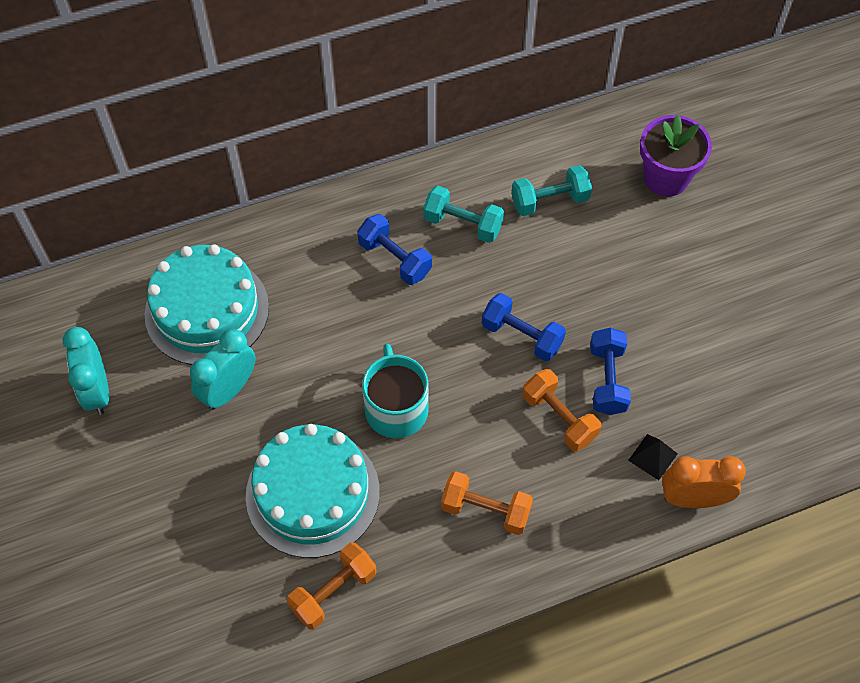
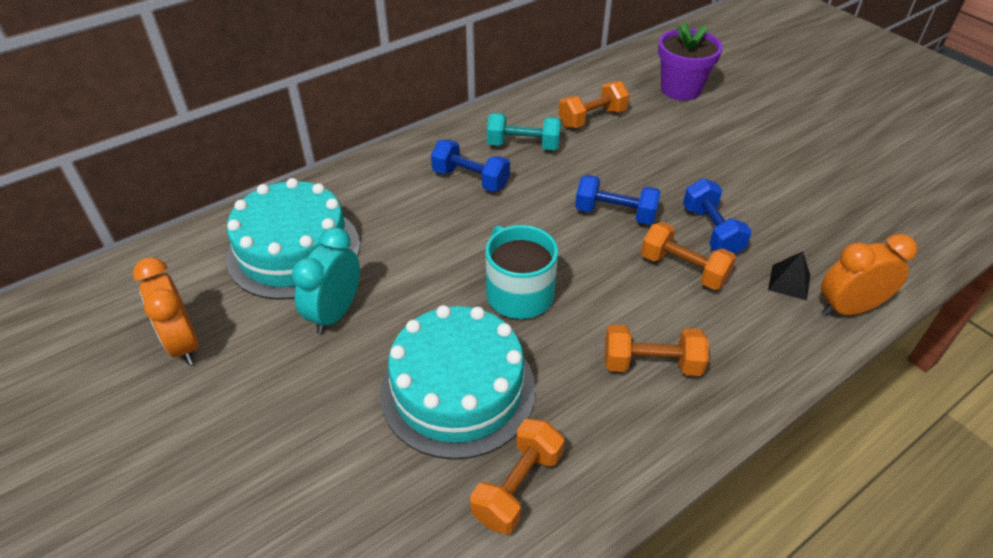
camera: 15 degrees left, 15 degrees down
(97, 391) = (184, 344): turquoise clock -> orange clock
(549, 201) = (592, 118): turquoise dumbbell -> orange dumbbell

